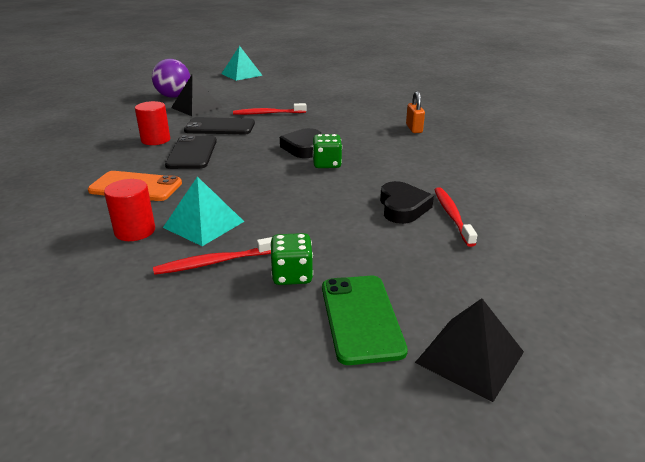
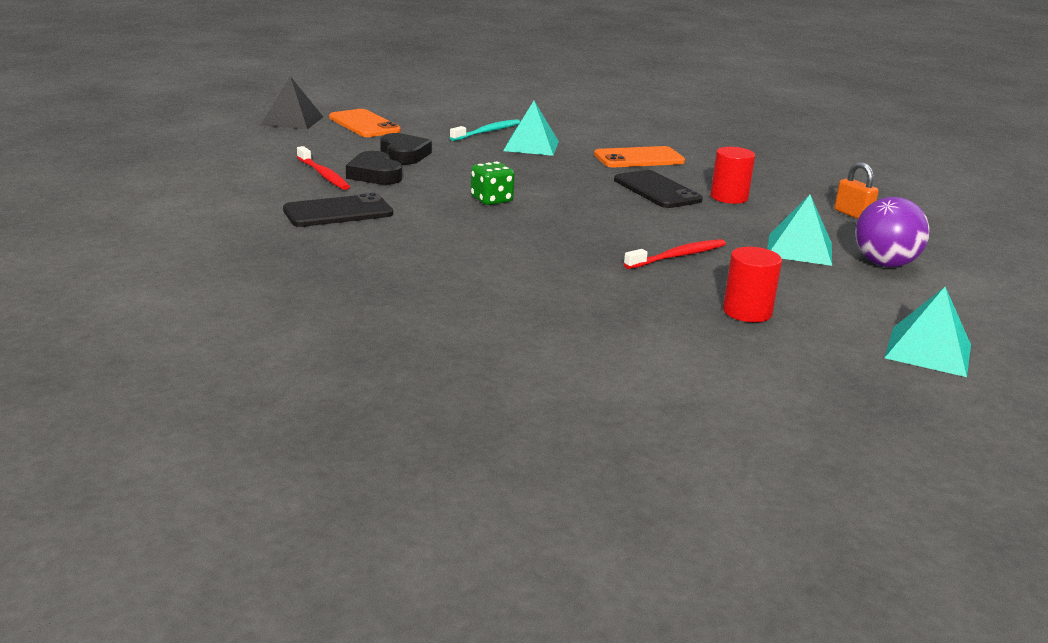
camera: 150 degrees right, 5 degrees down
(135, 231) = (574, 137): red cylinder -> red cylinder (747, 312)
(196, 107) = (799, 249): black pyramid -> turquoise pyramid
(215, 262) = (487, 132): red toothbrush -> turquoise toothbrush
(220, 127) = (696, 224): black phone -> black phone (338, 212)
(292, 275) = (426, 133): green dice -> none
(303, 148) = (545, 213): black heart -> black heart (404, 155)
(361, 318) = (364, 124): green phone -> orange phone
(414, 128) = (423, 265): orange padlock -> orange padlock (852, 214)

